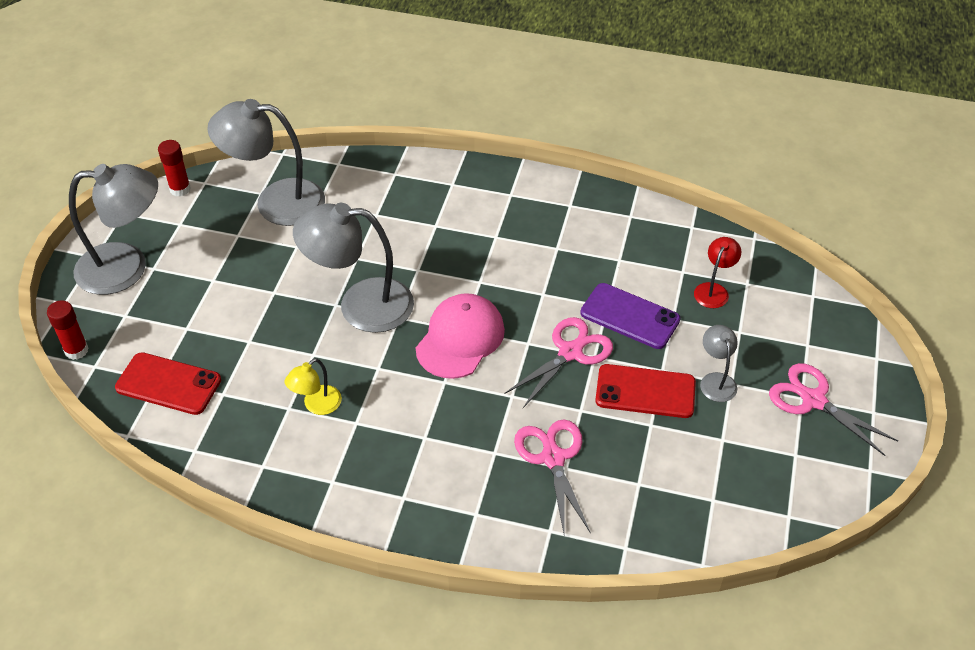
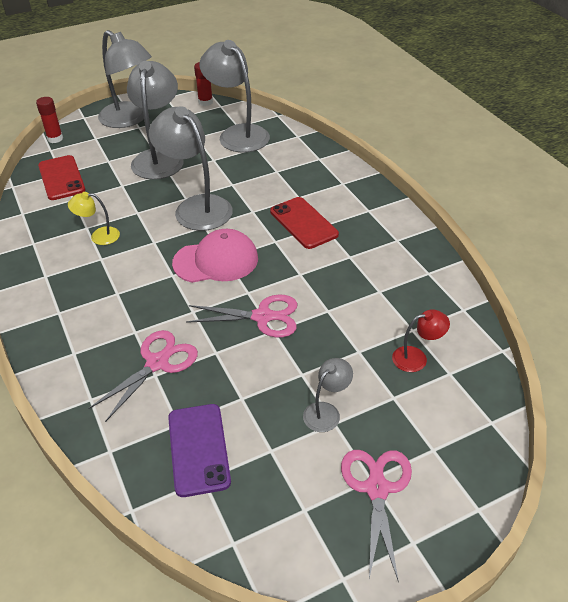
camera: 50 degrees right, 5 degrees down
(237, 284) = (159, 157): none -> grey lamp
(630, 316) = (332, 327): purple phone -> purple phone (198, 449)
(645, 392) = (270, 377): red phone -> red phone (303, 223)

